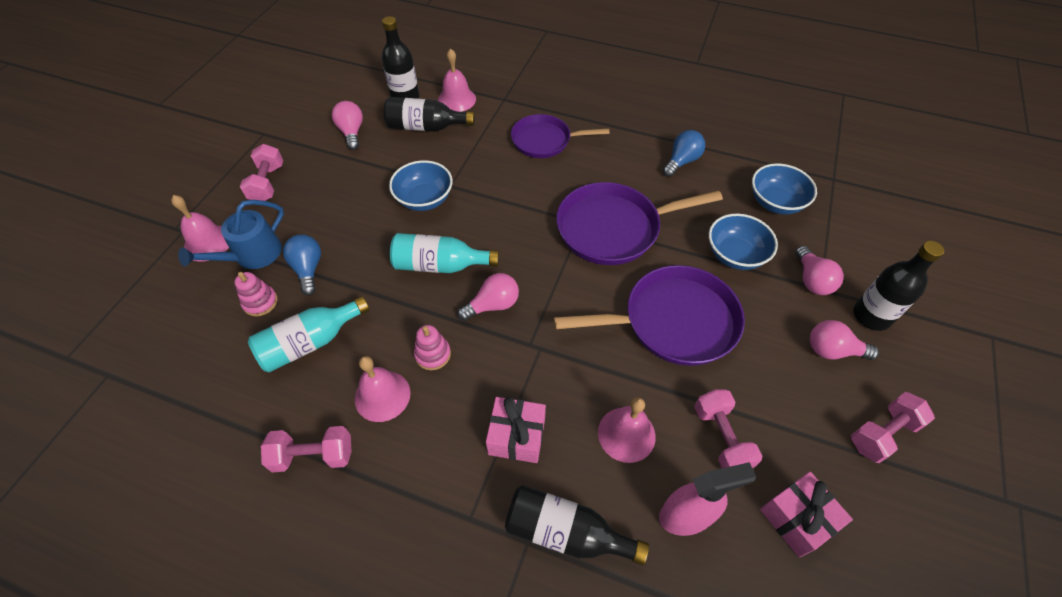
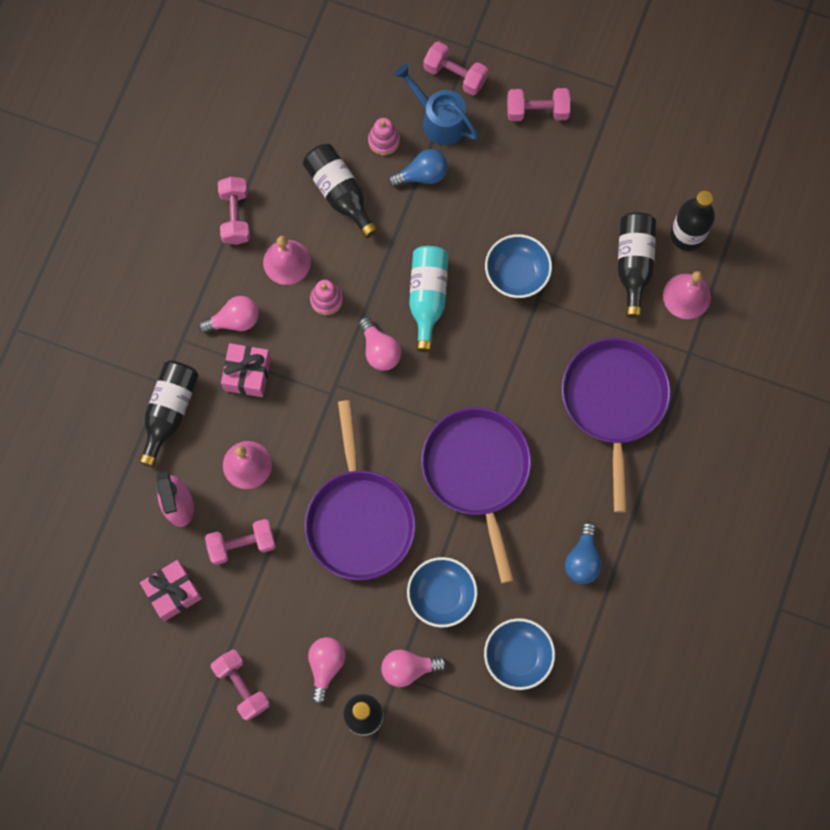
camera: 90 degrees right, 20 degrees up
(208, 243) = (455, 75): pink bell -> pink dumbbell
(310, 343) = (340, 193): turquoise bottle -> black bottle
(351, 132) = (621, 183): pink light bulb -> pink light bulb (234, 320)
(545, 141) = (614, 402): purple pan -> purple pan, size x1.53
(681, 161) = (582, 559): blue light bulb -> blue light bulb turned 60 degrees clockwise

